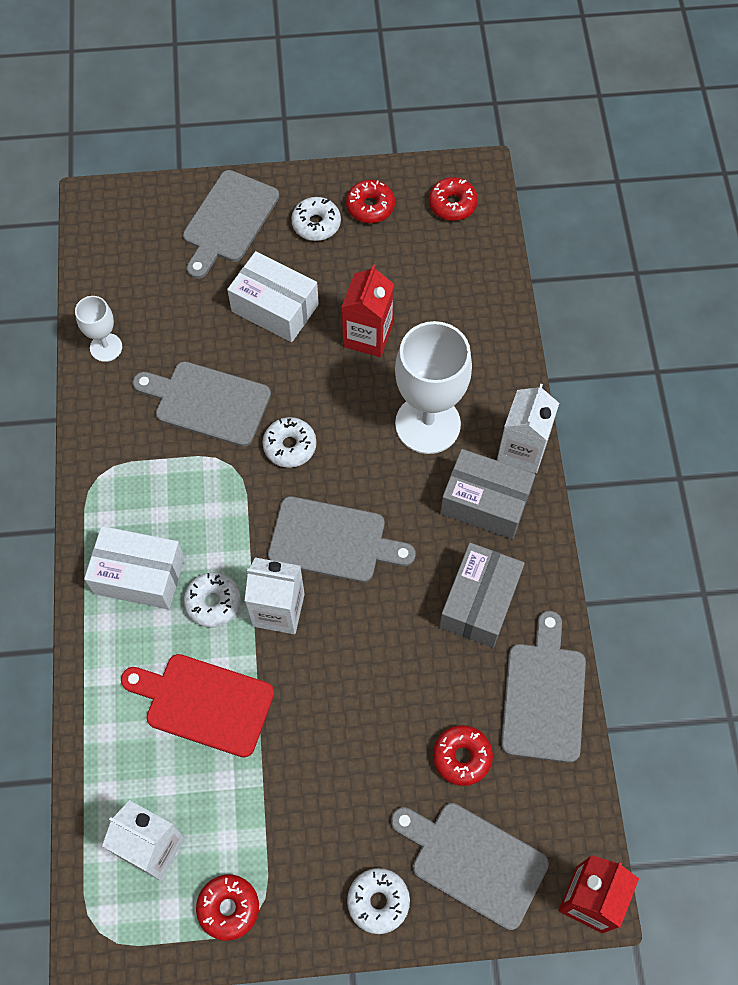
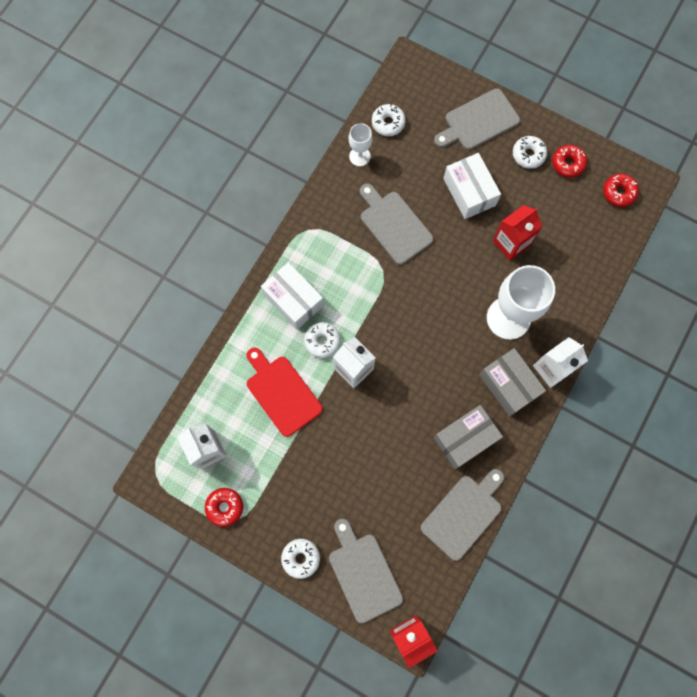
camera: 35 degrees right, 10 degrees up
(290, 446) = (422, 280): white donut -> white donut (388, 123)
(333, 541) = (409, 350): grey cutting board -> none
(462, 757) = (396, 515): red donut -> none

